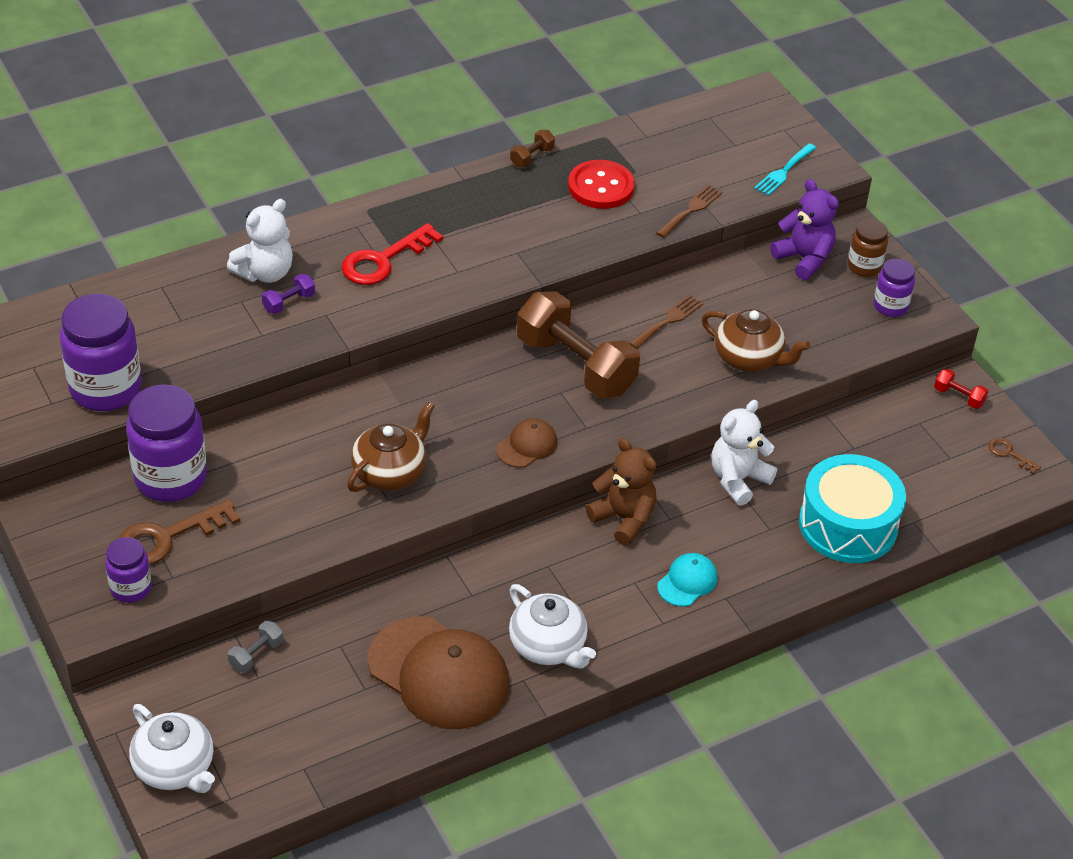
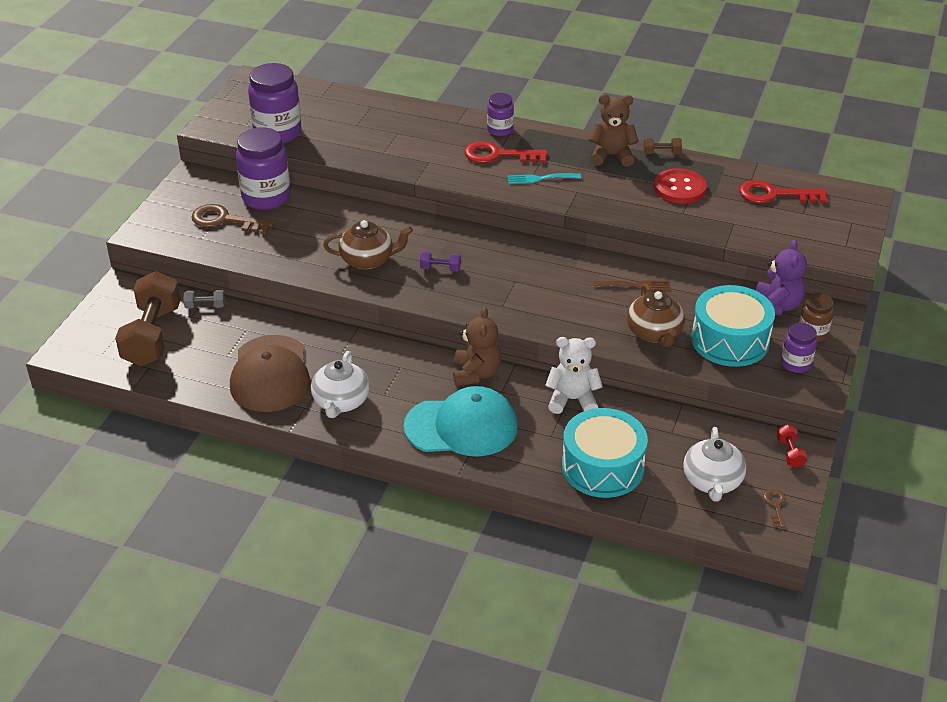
camera: 50 degrees right, 5 degrees down
(131, 588) = (177, 230): purple jar -> purple jar (500, 130)
(175, 768) = (100, 326): white teapot -> white teapot (712, 482)
(265, 273) = (429, 127): white teddy bear -> none
(289, 302) = (419, 146): purple dumbbell -> purple dumbbell (440, 268)
(491, 190) = (611, 156): none -> brown teddy bear
(527, 445) = (456, 293): brown cap -> none
(576, 365) = (545, 274): brown dumbbell -> brown dumbbell (152, 336)
(687, 582) = (462, 427): turquoise cap -> turquoise cap, size x2.13
(688, 140) = (775, 195): none -> red key
(691, 210) = (717, 229): brown fork -> none
(784, 171) = (814, 243): turquoise fork -> turquoise fork (540, 179)
(814, 320) = (730, 340): none -> turquoise drum

